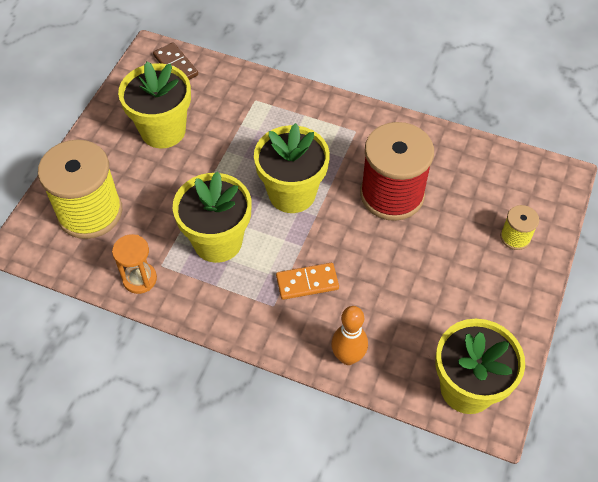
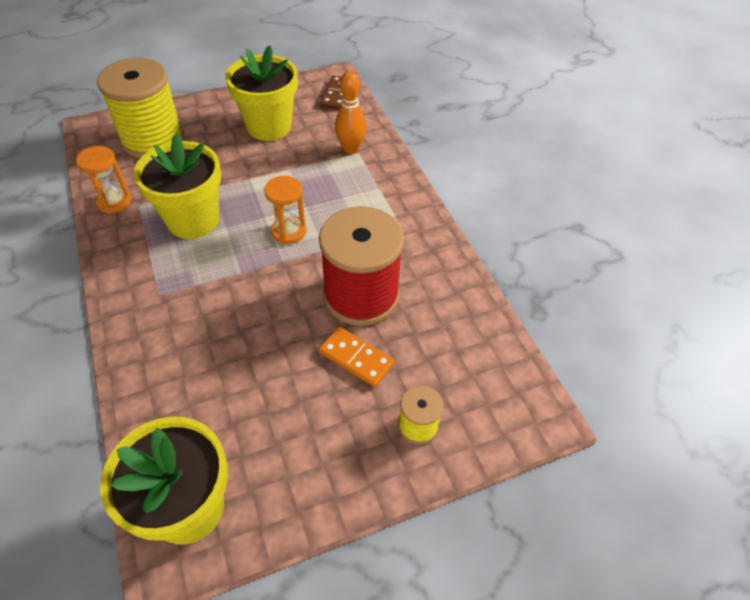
camera: 45 degrees right, 5 degrees down
(292, 193) = (289, 231): yellow flower pot -> orange hourglass
(307, 283) = (204, 301): orange domino -> orange domino (356, 358)
(348, 357) = (146, 382): orange bowling pin -> orange bowling pin (350, 149)

